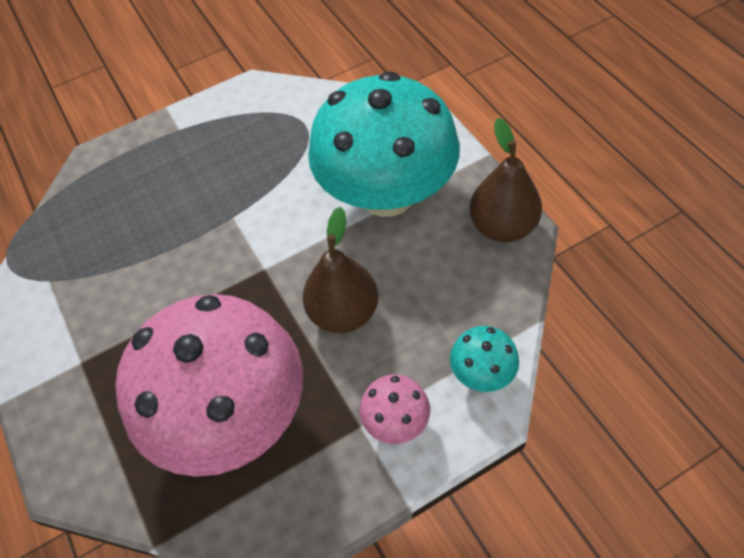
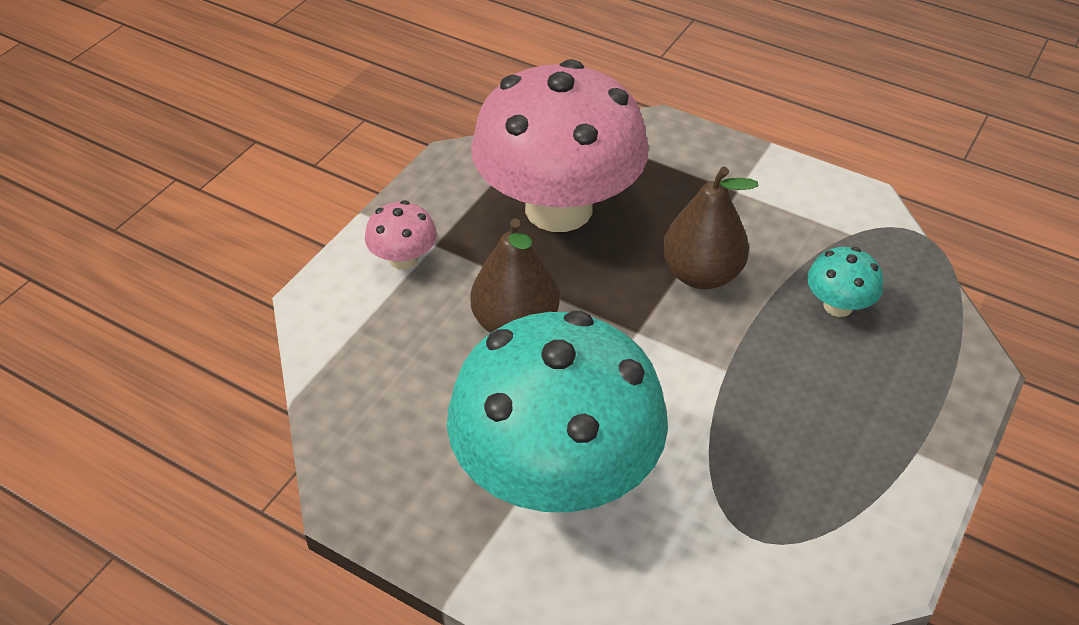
camera: 145 degrees right, 10 degrees down
(482, 373) = (337, 327): turquoise mushroom -> turquoise mushroom (838, 306)
(502, 226) = (378, 493): brown pear -> brown pear (701, 274)

